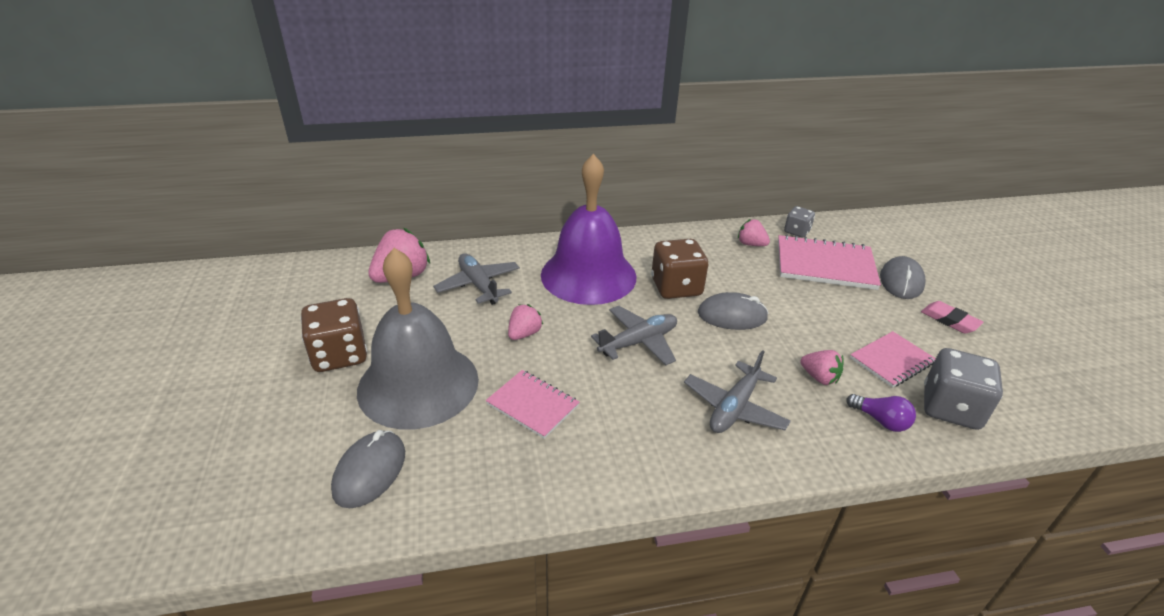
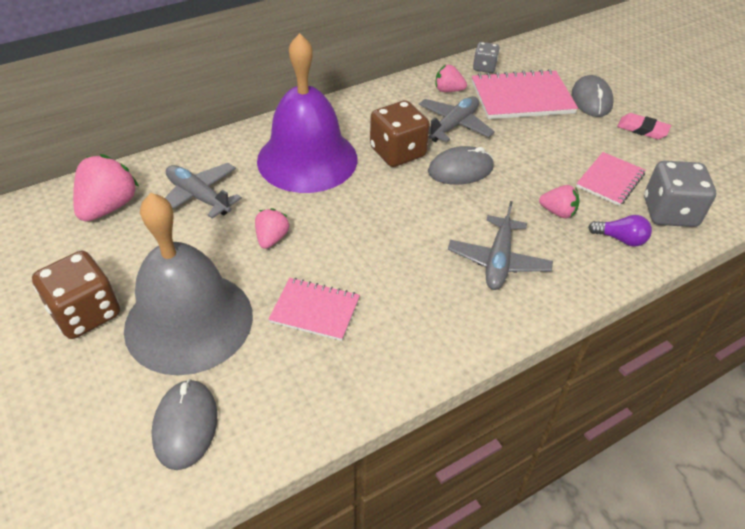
camera: 20 degrees left, 10 degrees up
(638, 342) = (386, 219): grey plane -> grey plane (453, 125)

